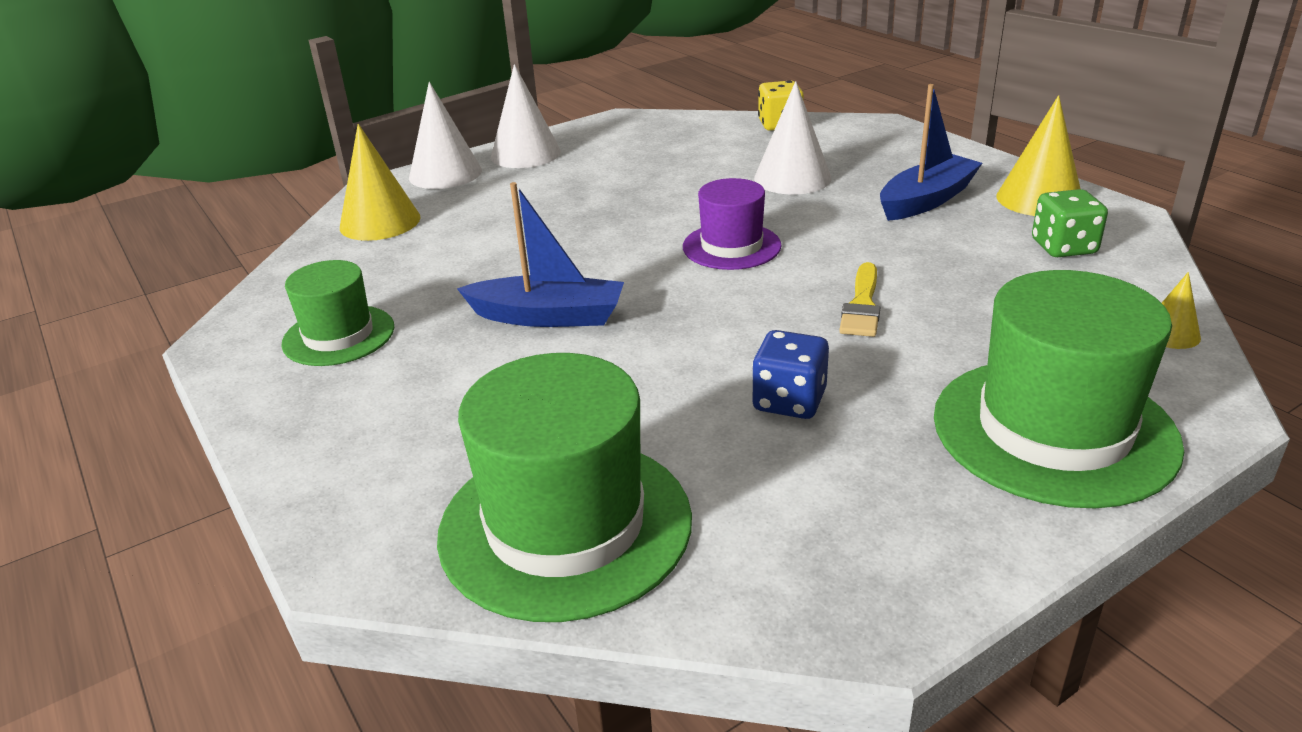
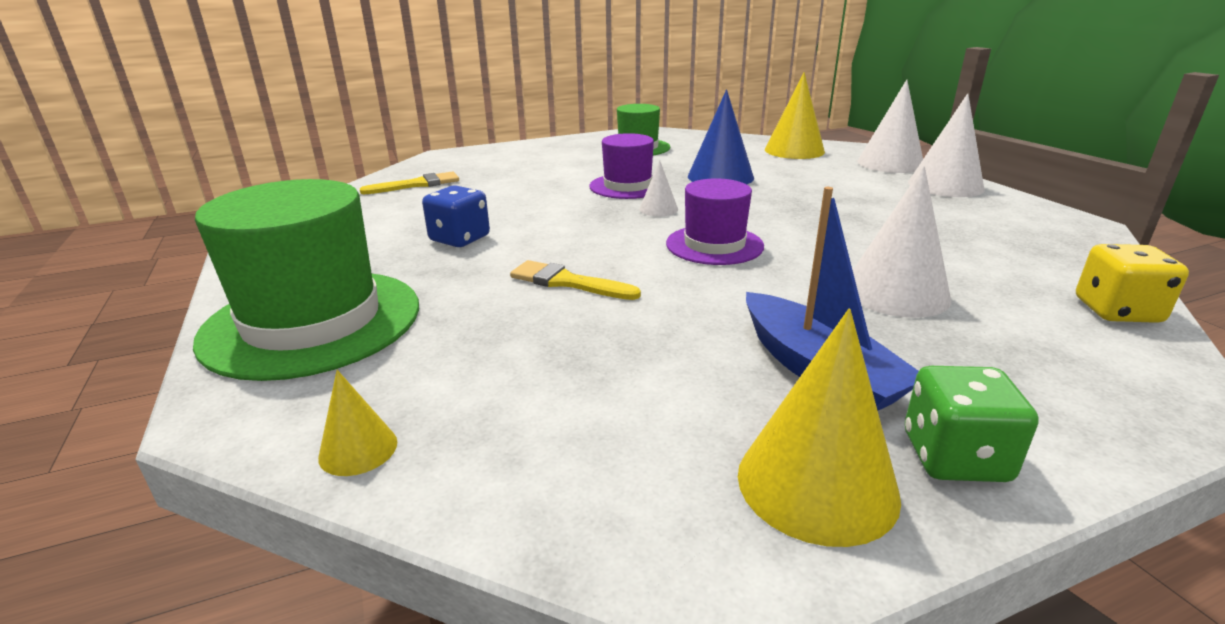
camera: 100 degrees right, 5 degrees down
(501, 259) = (720, 177): none -> blue cone
(548, 316) = (627, 186): blue boat -> purple hat
(565, 525) = (417, 184): green hat -> yellow brush
(635, 285) = (658, 209): none -> white cone
(1063, 247) = (626, 445): green dice -> green dice (955, 457)

